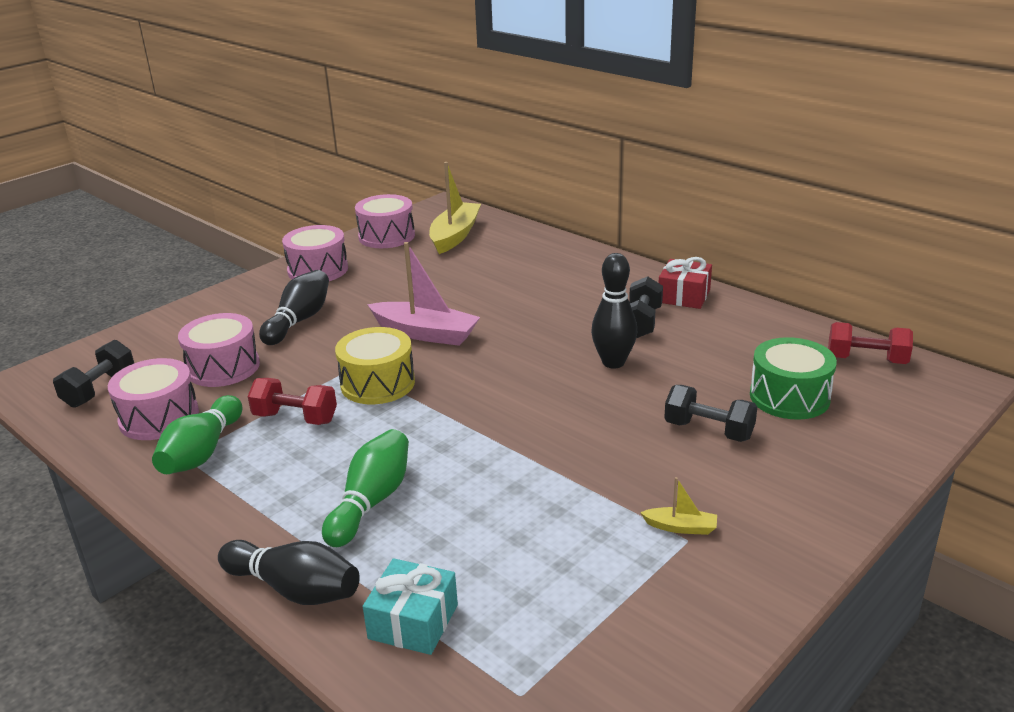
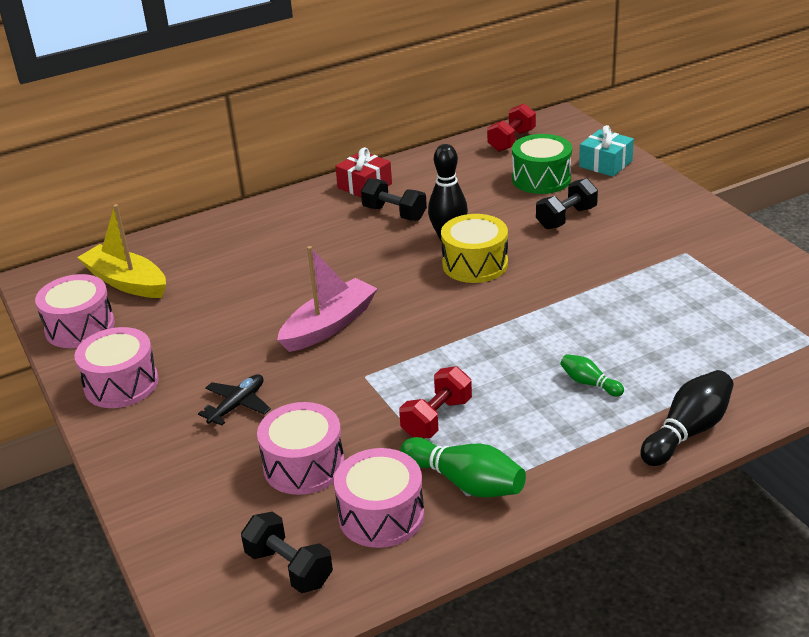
camera: 70 degrees left, 5 degrees up
(299, 320) = (237, 405): black bowling pin -> black plane
(371, 502) = (589, 383): green bowling pin -> green bowling pin, size x0.56
(377, 383) = (404, 363): yellow drum -> yellow drum (475, 264)
(413, 622) = (738, 376): turquoise gift -> turquoise gift (605, 164)
(681, 527) = (671, 252): yellow boat -> none

